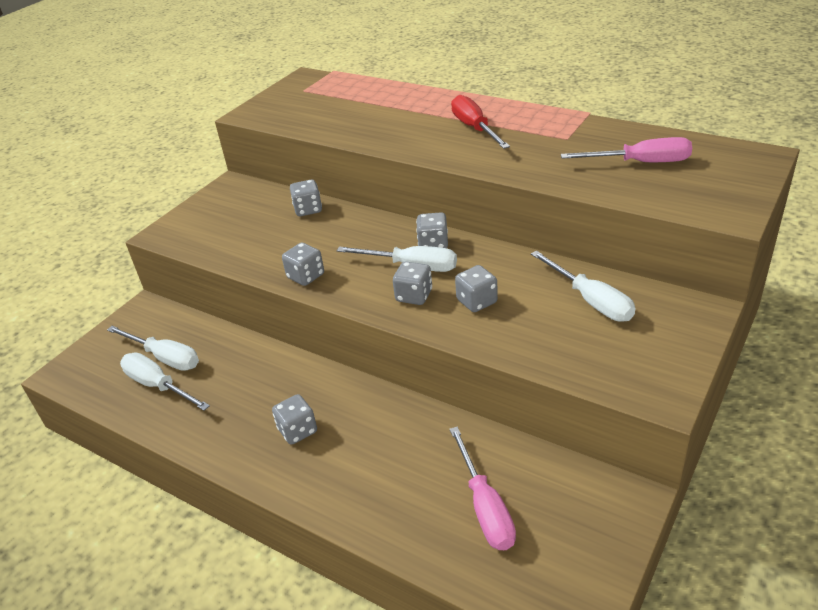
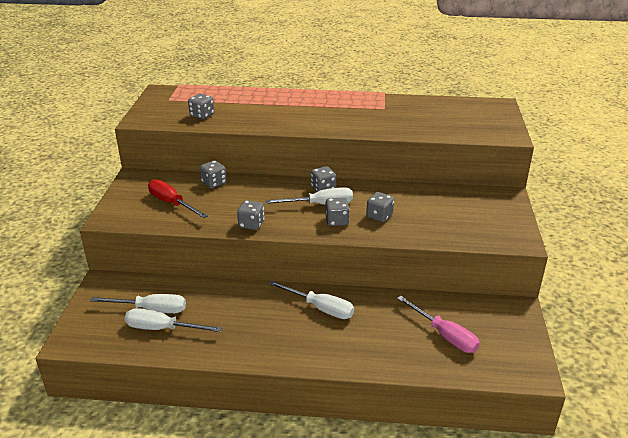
camera: 30 degrees left, 5 degrees down
(297, 430) = (293, 328): grey dice -> grey dice (202, 115)
(474, 128) = (320, 110): red screwdriver -> red screwdriver (172, 203)
(590, 300) = (445, 202): white screwdriver -> white screwdriver (320, 308)
(641, 163) = (439, 116): pink screwdriver -> none

